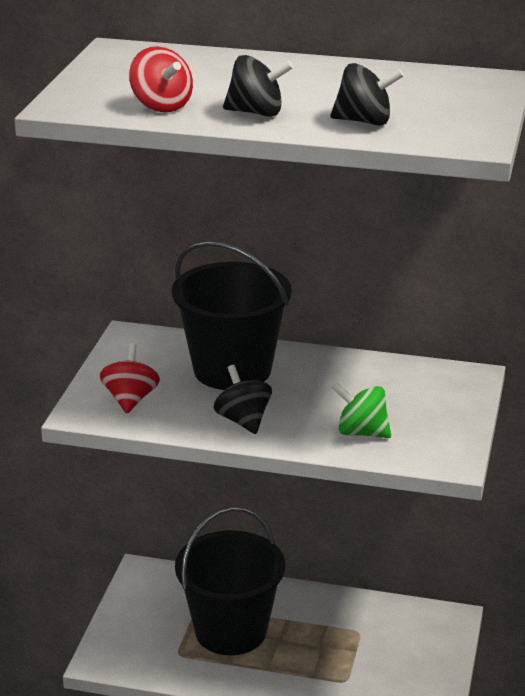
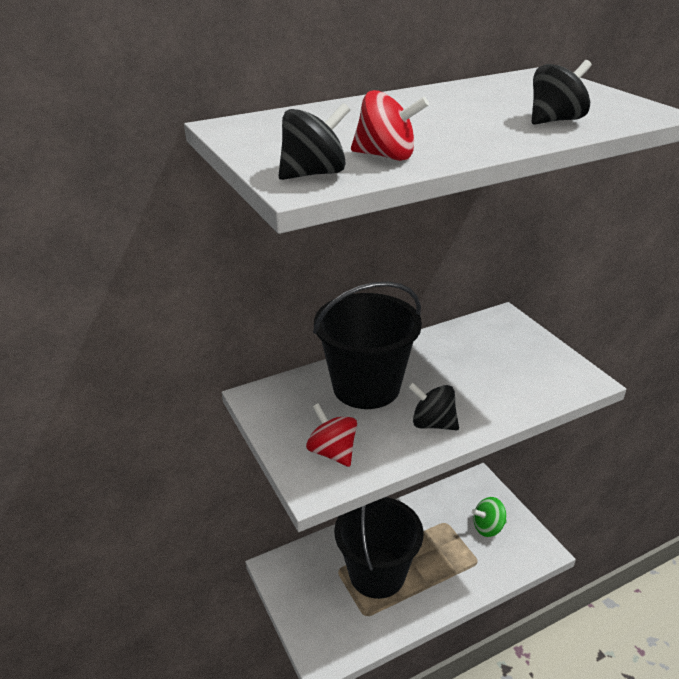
camera: 40 degrees left, 5 degrees up
(256, 113) = (470, 138): black spinning top -> black spinning top (314, 174)
(361, 432) = (512, 389): green spinning top -> green spinning top (488, 527)

